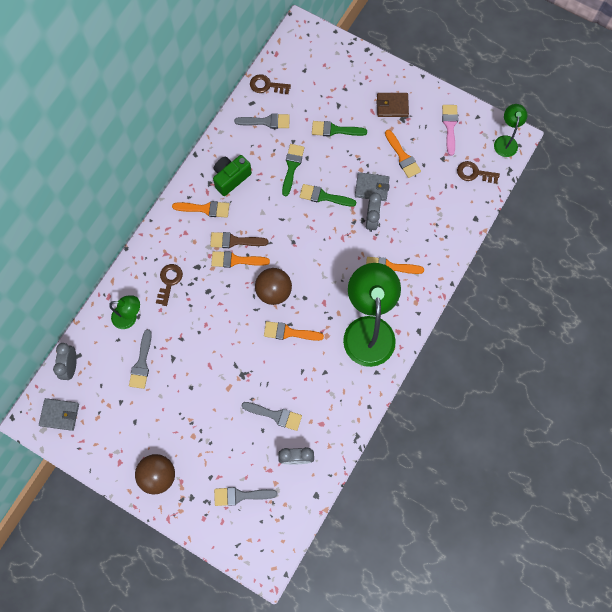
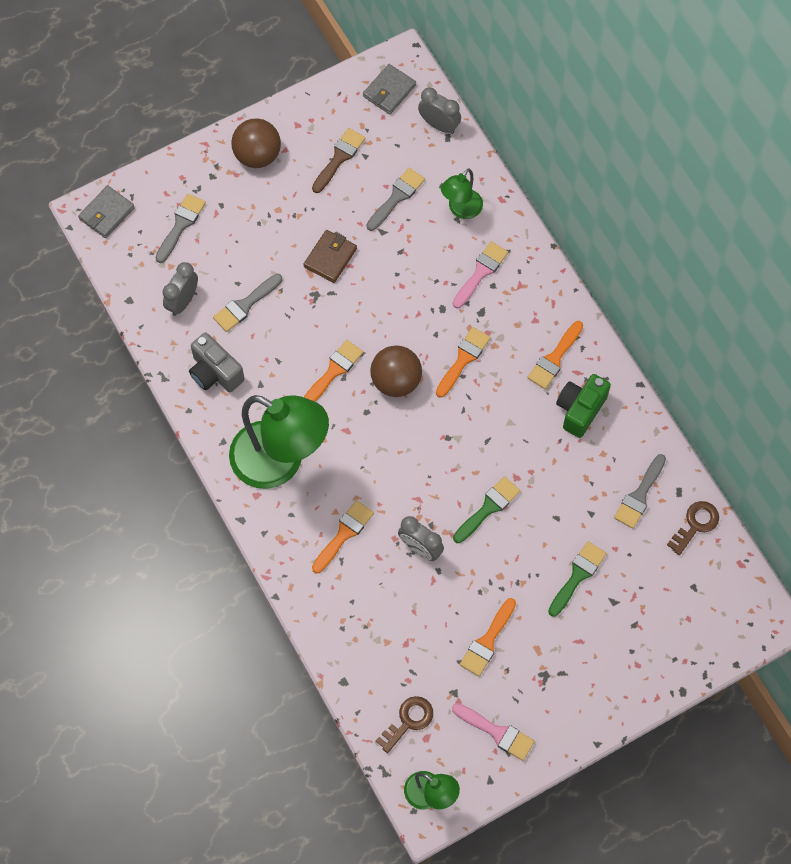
camera: 120 degrees right, 5 degrees down
(142, 363) = (397, 197): grey brush -> grey brush turned 90 degrees clockwise
(169, 281) = (481, 272): brown key -> pink brush
(231, 178) = (580, 410): green camera -> green camera turned 135 degrees counterclockwise
(234, 241) = (490, 370): brown brush -> brown brush (339, 158)
(292, 166) = (554, 492): green brush -> none
(333, 405) = (215, 373): none -> grey camera
(371, 188) = (465, 574): grey wallet -> grey wallet (107, 213)
(392, 106) = (572, 672): brown wallet -> brown wallet (330, 258)
(402, 156) = (487, 641): orange brush -> orange brush turned 60 degrees counterclockwise

